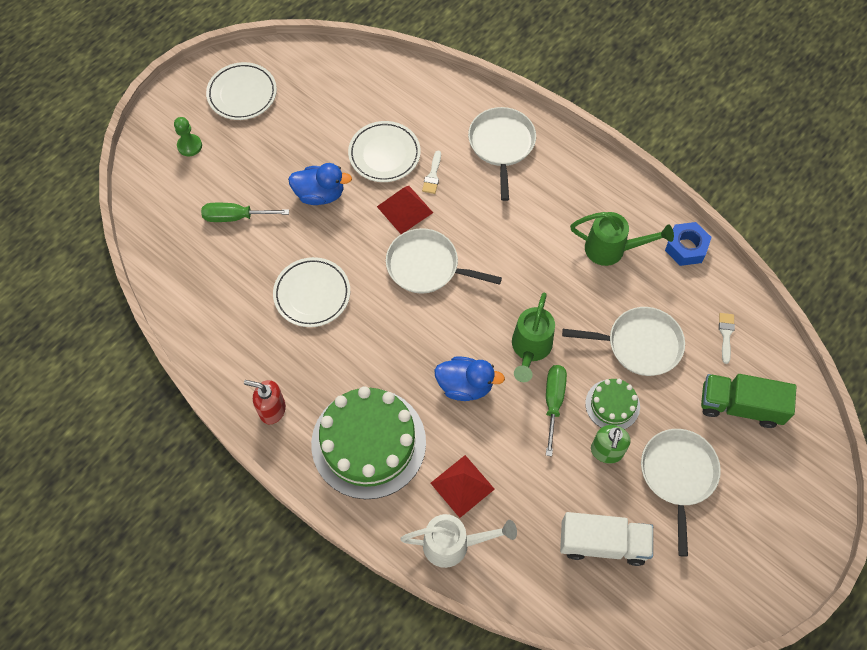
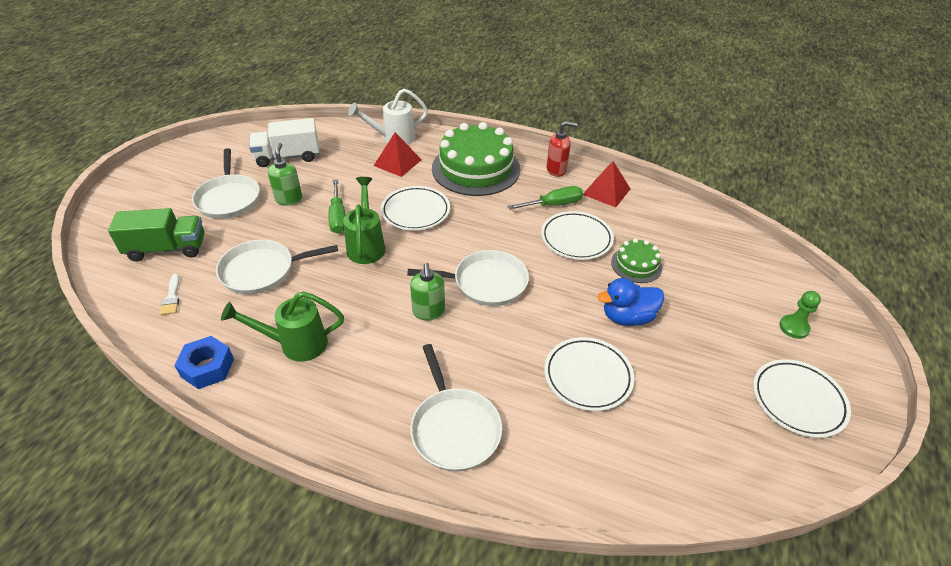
camera: 160 degrees right, 20 degrees down
(236, 217) = (689, 278): green screwdriver -> green screwdriver (553, 205)
(405, 209) = (533, 326): red pyramid -> red pyramid (606, 191)
(432, 175) = (521, 368): white brush -> none
(465, 385) = (415, 211): blue duck -> white plate
(490, 249) = (428, 312): none -> green soap dispenser
(612, 405) = (286, 226): green cake -> green cake (636, 265)

